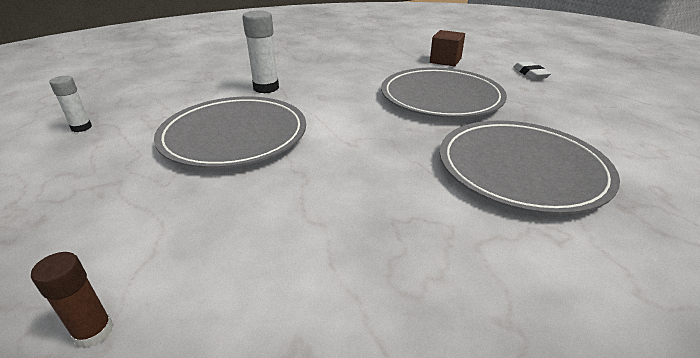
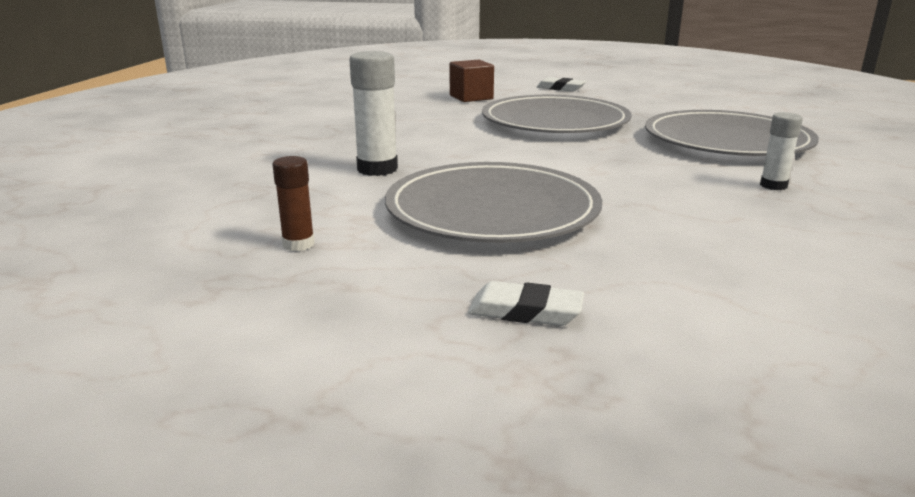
camera: 50 degrees left, 10 degrees down
(81, 127) = (279, 290): white glue stick -> white glue stick (773, 185)
(87, 193) = (525, 311): none -> white eraser
(94, 332) = (839, 340): brown glue stick -> brown glue stick (298, 244)

